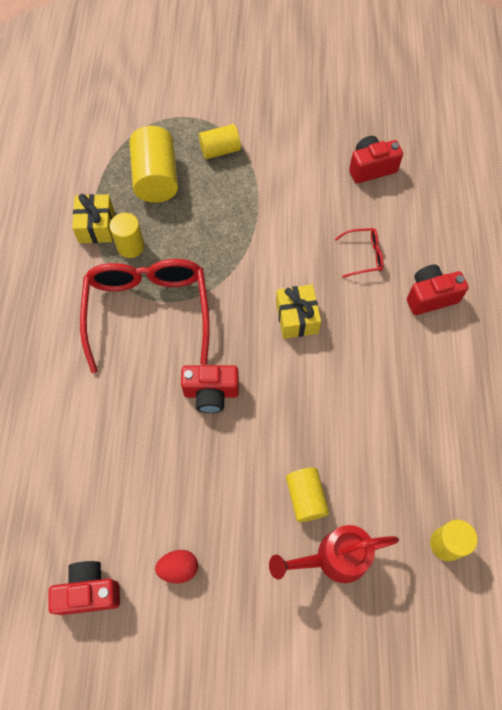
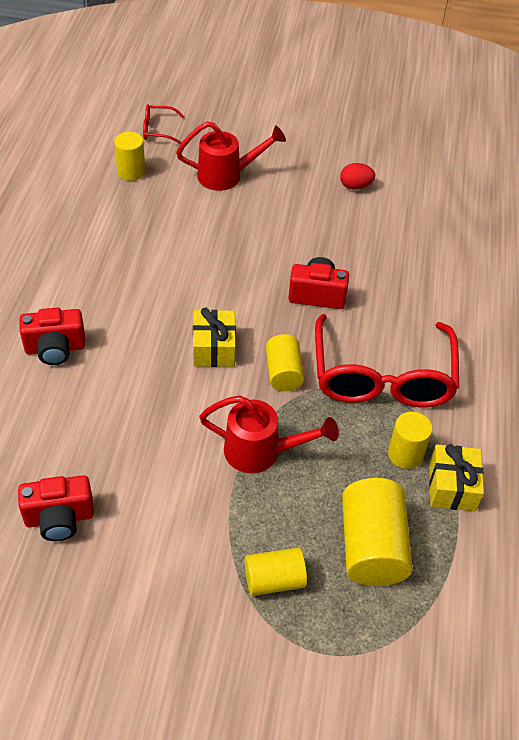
camera: 175 degrees left, 15 degrees down
(89, 591) = (428, 183): red camera -> none
(241, 232) = (261, 452): none -> red watering can
(305, 498) = (241, 212): yellow cylinder -> yellow cylinder (283, 373)
(363, 256) = (115, 402): red glasses -> red glasses (158, 130)

